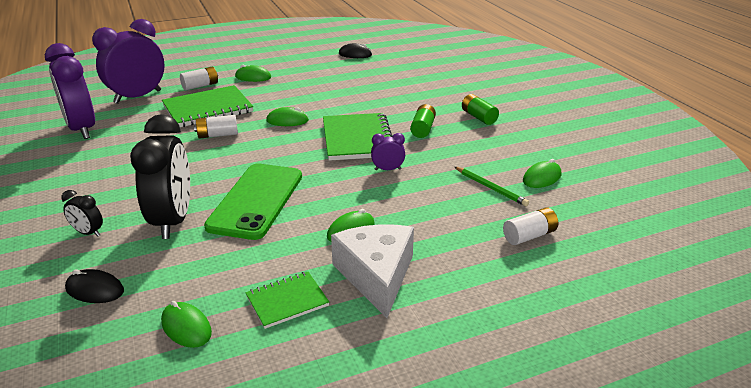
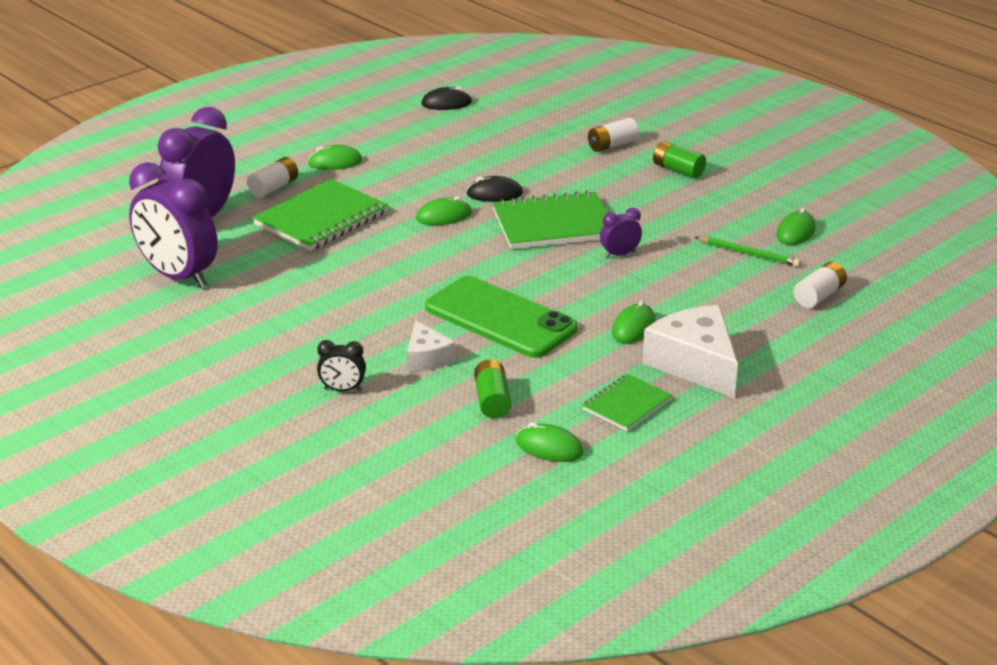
camera: 20 degrees left, 0 degrees up
(95, 290) = (418, 438): black mouse -> black mouse (494, 194)
(173, 221) = (427, 358): black clock -> white cheese
(217, 135) = (372, 251): white battery -> white battery (612, 145)
(256, 201) = (500, 318): green phone -> green phone turned 45 degrees counterclockwise
(357, 139) = (553, 224): green notebook -> green notebook turned 75 degrees counterclockwise
(423, 129) = (622, 197): green battery -> green battery (492, 400)

